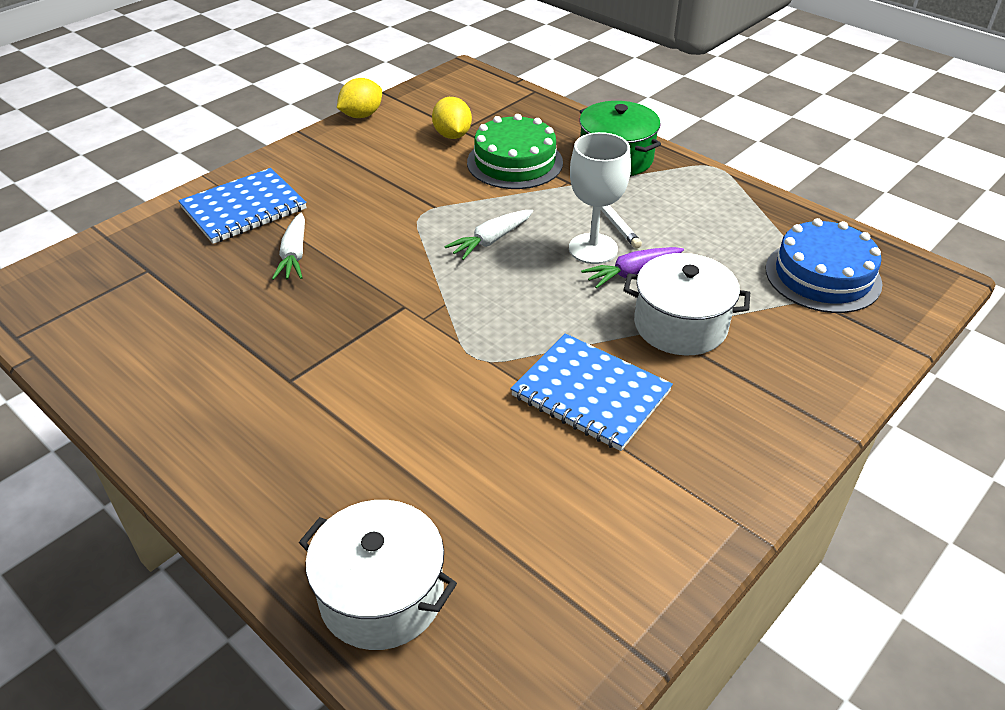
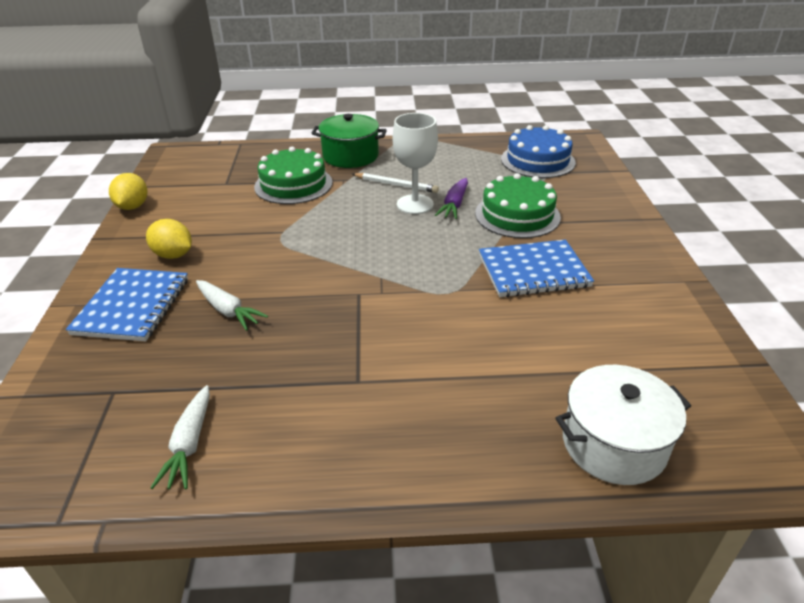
camera: 45 degrees left, 5 degrees down
(452, 135) = (225, 189): yellow lemon -> yellow lemon (173, 255)
(491, 240) = (350, 230): white carrot -> white carrot (189, 444)
(680, 325) = (517, 215): white pot -> green cake

